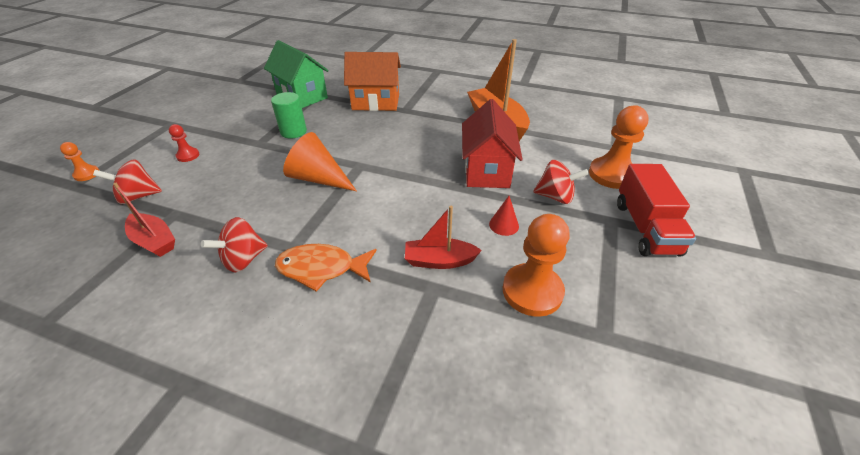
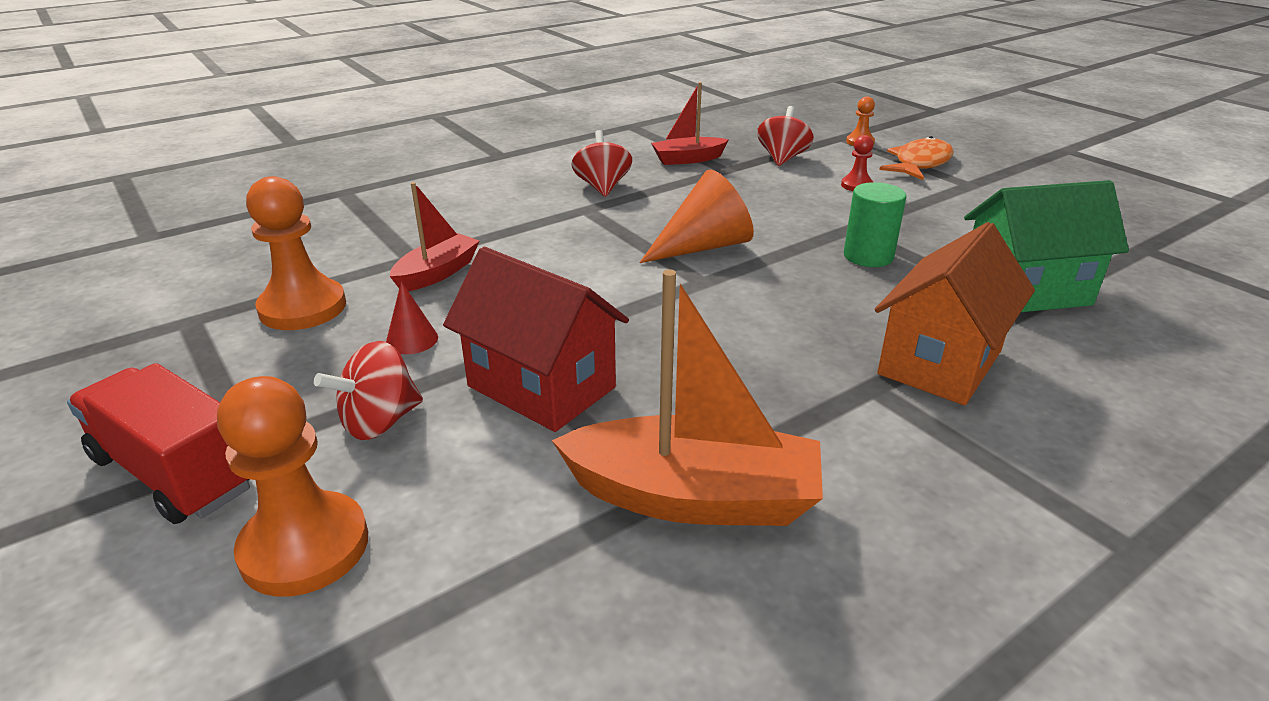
camera: 125 degrees right, 10 degrees down
(321, 268) = (532, 215): orange fish -> orange fish (920, 163)

